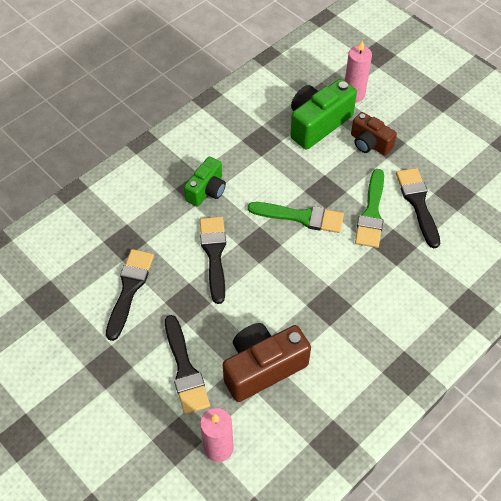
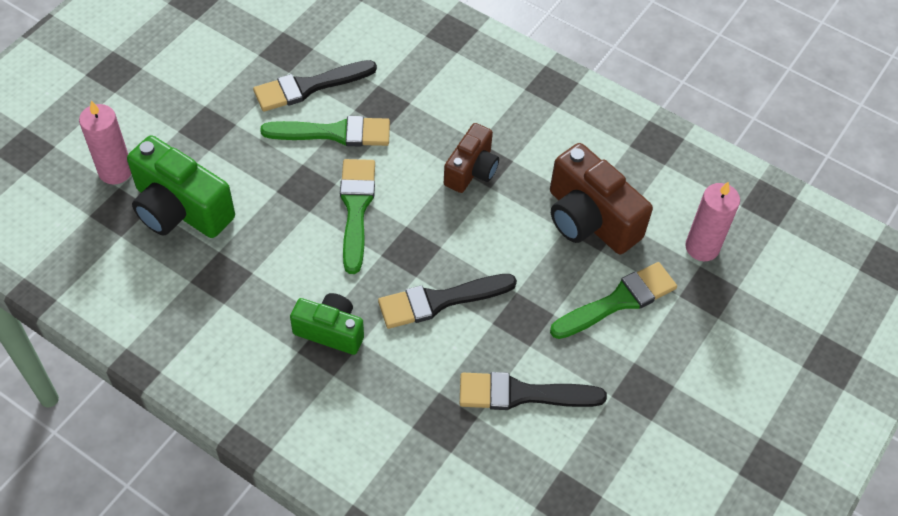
camera: 105 degrees left, 0 degrees up
(185, 369) = (618, 301): black brush -> green brush
(369, 143) = (212, 144): brown camera -> brown camera (471, 170)

